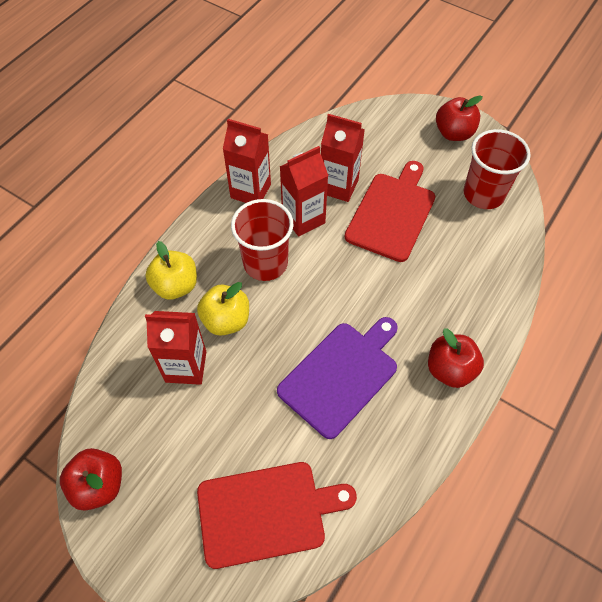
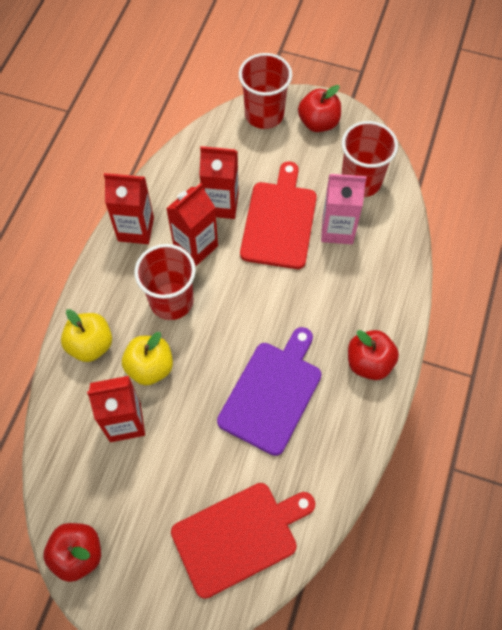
camera: 15 degrees left, 5 degrees up
(402, 116) = (264, 114): none -> red cup
(448, 233) = (337, 229): none -> pink carton

